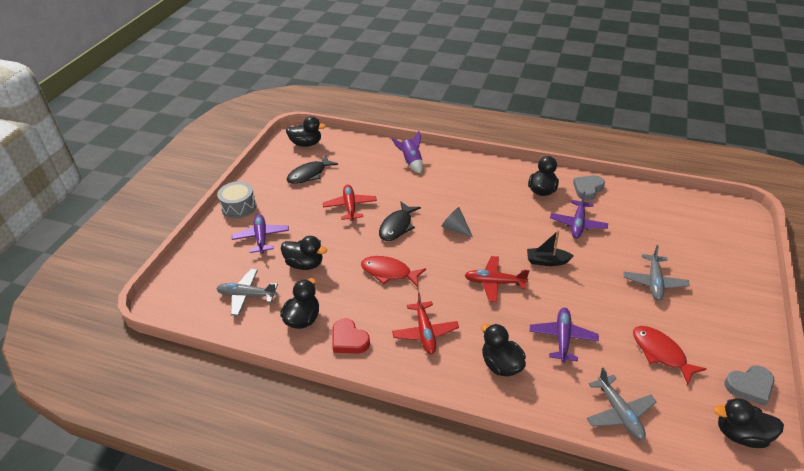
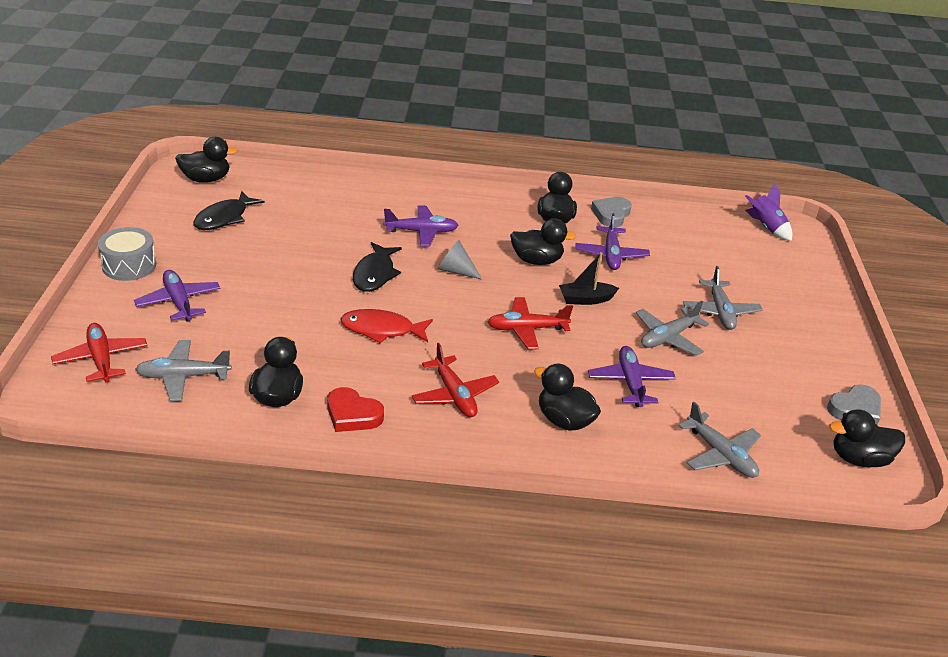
camera: 20 degrees left, 5 degrees down
(305, 264) = (257, 330): black duck -> black duck (536, 260)
(350, 206) = (299, 254): red plane -> red plane (101, 359)
(411, 162) = (369, 195): purple rocket -> purple rocket (765, 227)
(440, 194) = (421, 232): none -> purple plane
(604, 301) = (668, 337): none -> grey plane
(661, 353) = (749, 386): red fish -> none

